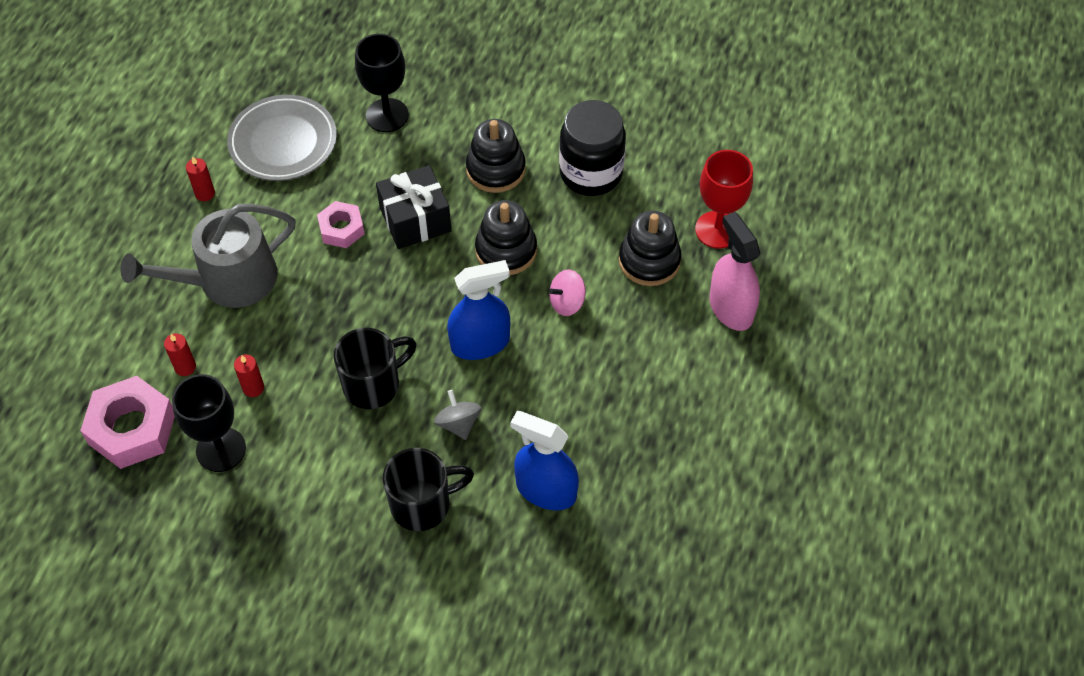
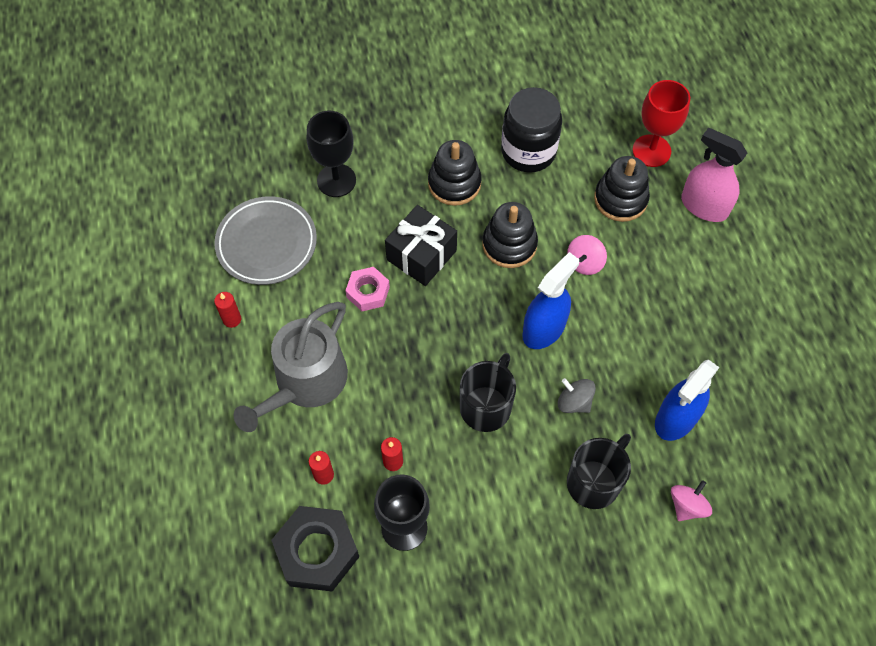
camera: 30 degrees left, 5 degrees up
(132, 428) = (317, 551): pink nut -> black nut
(494, 574) = (687, 506): none -> pink spinning top
(546, 490) = (676, 418): blue spray bottle -> blue spray bottle turned 45 degrees counterclockwise

